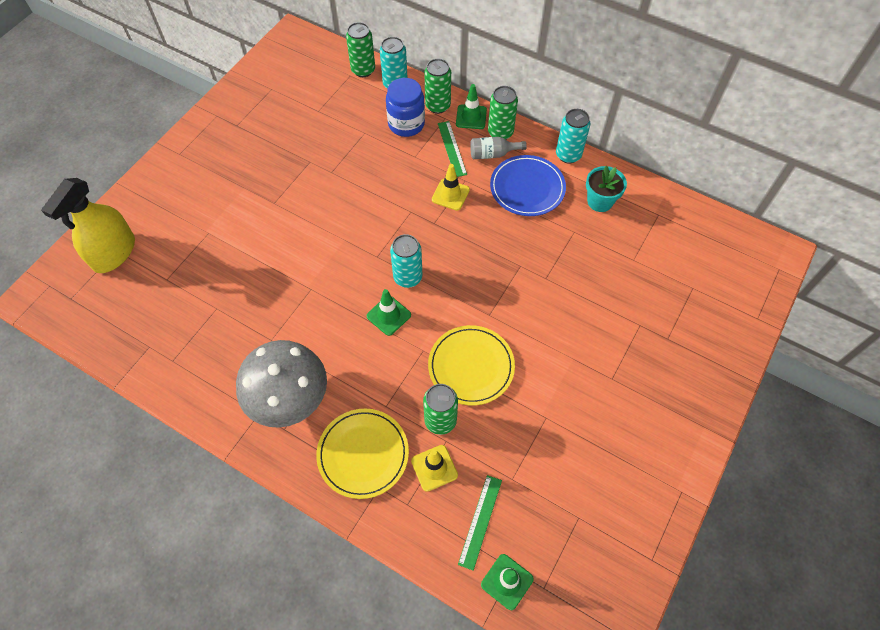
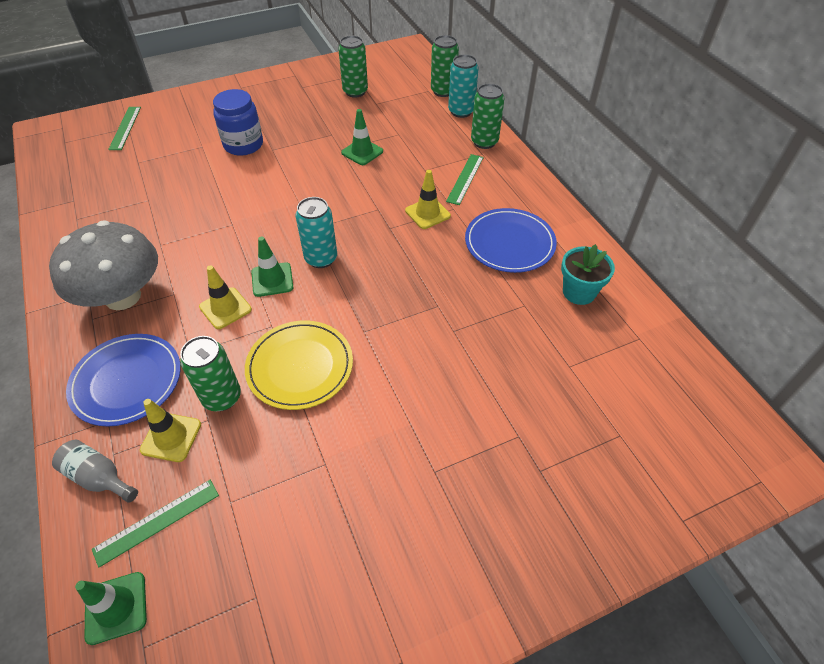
camera: 35 degrees right, 10 degrees down
(114, 253) = (125, 128): yellow spray bottle -> green ruler
(363, 454) = (127, 381): yellow plate -> blue plate
(377, 358) = (225, 308): none -> yellow traffic cone
(406, 124) = (441, 143): blue jar -> blue jar (243, 145)
(471, 117) = (508, 163): green traffic cone -> green traffic cone (362, 152)
(492, 154) = (501, 200): grey bottle -> grey bottle (99, 477)
(500, 132) = (525, 187): green can -> green can (355, 92)
(568, 155) = (580, 236): turquoise can -> none

